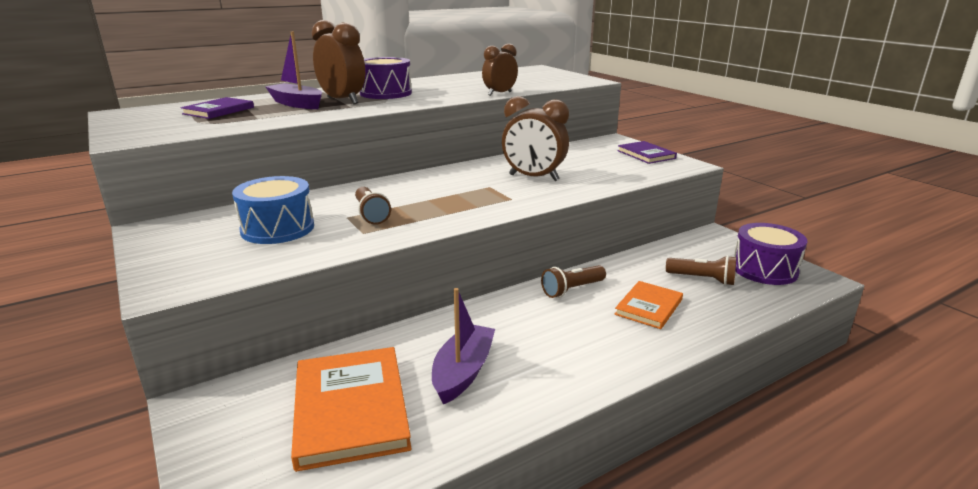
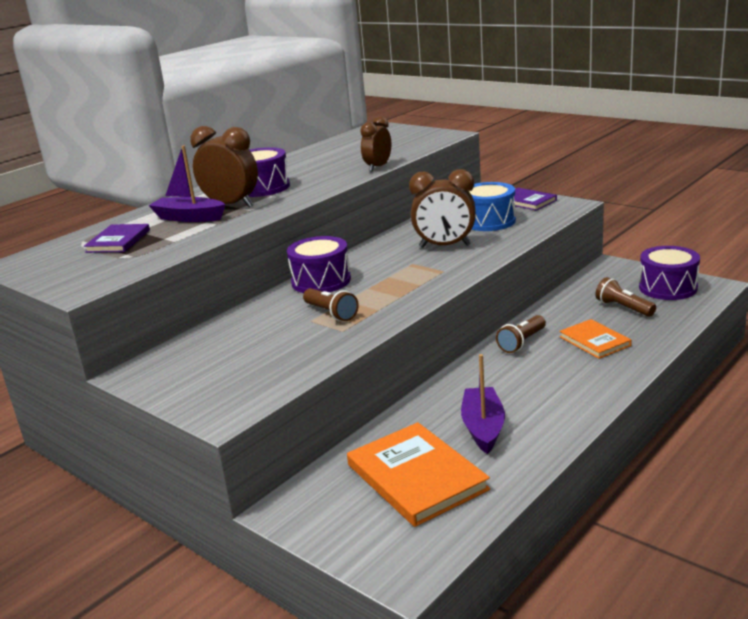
camera: 15 degrees left, 0 degrees up
(278, 228) = (258, 345): blue drum -> blue drum (489, 221)
(394, 185) = (321, 281): none -> purple drum
(649, 307) = (595, 341): orange book -> orange book turned 45 degrees counterclockwise
(702, 279) = (623, 308): brown flashlight -> brown flashlight turned 135 degrees counterclockwise

